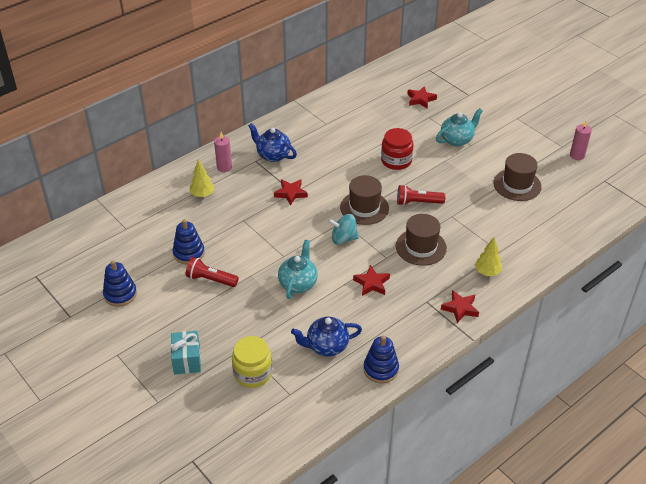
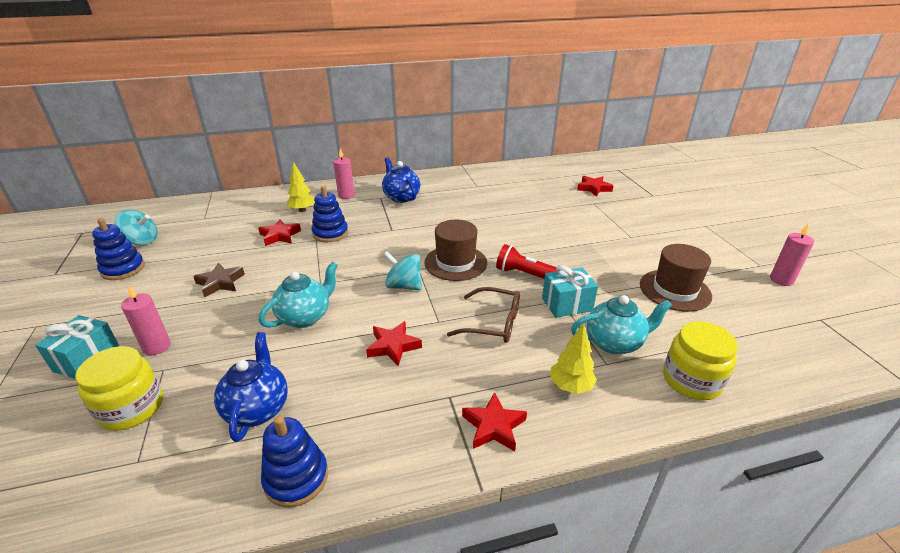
camera: 25 degrees right, 10 degrees down
(101, 267) = (141, 241): none -> turquoise spinning top
(189, 253) = (231, 253): blue stacking toy -> blue stacking toy (330, 233)
(210, 279) = (220, 283): red flashlight -> brown star
(222, 336) = (157, 347): none -> pink candle
(290, 193) = (387, 230): red star -> red star (280, 236)
(326, 346) = (258, 408): blue teapot -> blue teapot turned 75 degrees clockwise
(396, 161) = (528, 230): red jar -> none
(421, 247) = (493, 323): brown hat -> brown glasses
(457, 140) = (615, 228): turquoise teapot -> turquoise teapot (614, 343)
(457, 218) = (566, 304): none -> turquoise gift
(547, 246) = (691, 380): none -> yellow jar

